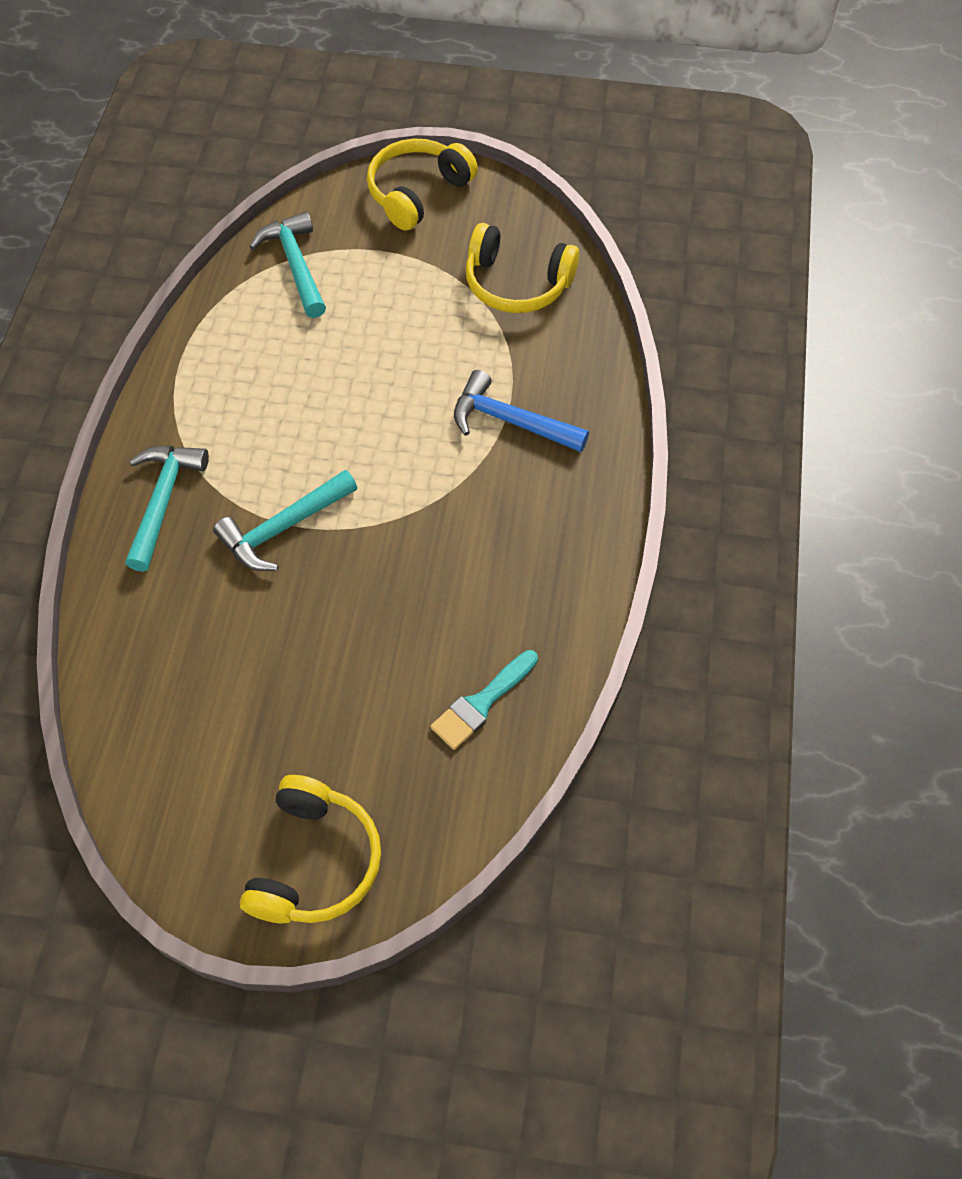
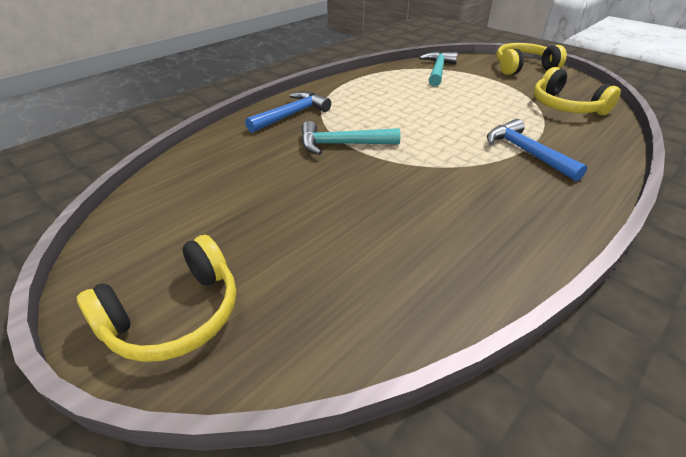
camera: 35 degrees right, 20 degrees down
(163, 501) = (292, 115): turquoise hammer -> blue hammer
(482, 703) = (396, 282): turquoise brush -> none

